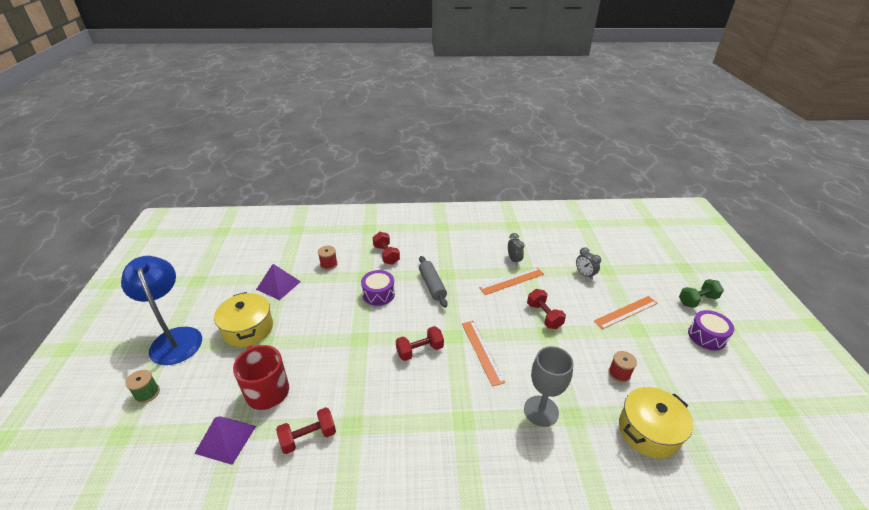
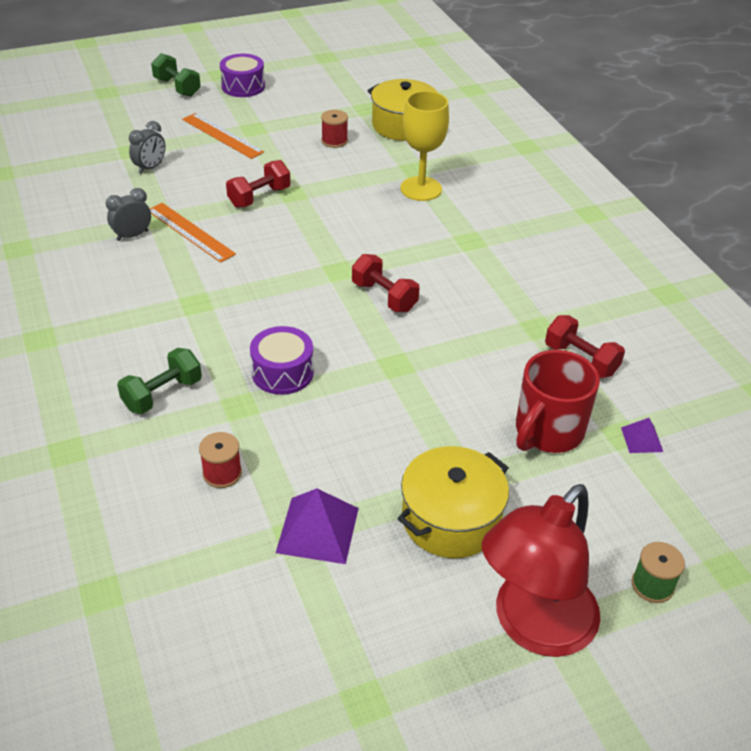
camera: 110 degrees left, 5 degrees up
(175, 338) = (533, 627): blue lamp -> red lamp
(226, 439) = (642, 439): purple pyramid -> purple pyramid, size x0.54
(386, 255) = (162, 394): red dumbbell -> green dumbbell
(432, 285) = (234, 313): grey rolling pin -> none
(482, 351) = (355, 241): orange ruler -> none
(541, 411) = (421, 189): grey goblet -> yellow goblet

